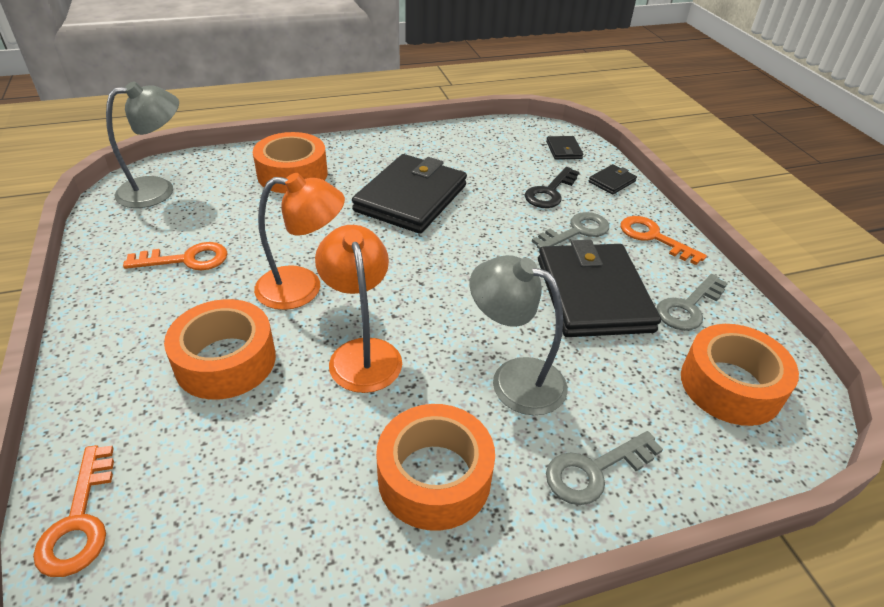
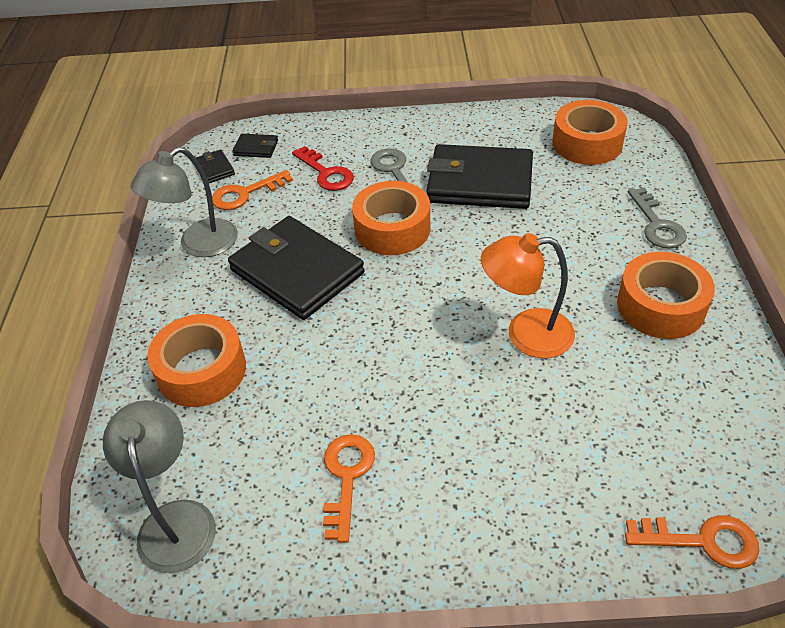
camera: 70 degrees left, 5 degrees up
(226, 361) = (521, 436): orange tape -> orange tape (392, 229)
(303, 288) = (425, 371): orange lamp -> none
(514, 379) = (568, 246): grey lamp -> grey lamp (198, 245)
(549, 192) = (326, 173): black key -> red key
(612, 181) = (324, 132): black wallet -> black wallet (214, 169)
(653, 237) = (415, 131): orange key -> orange key (245, 194)
(688, 307) = (505, 138): grey key -> none

